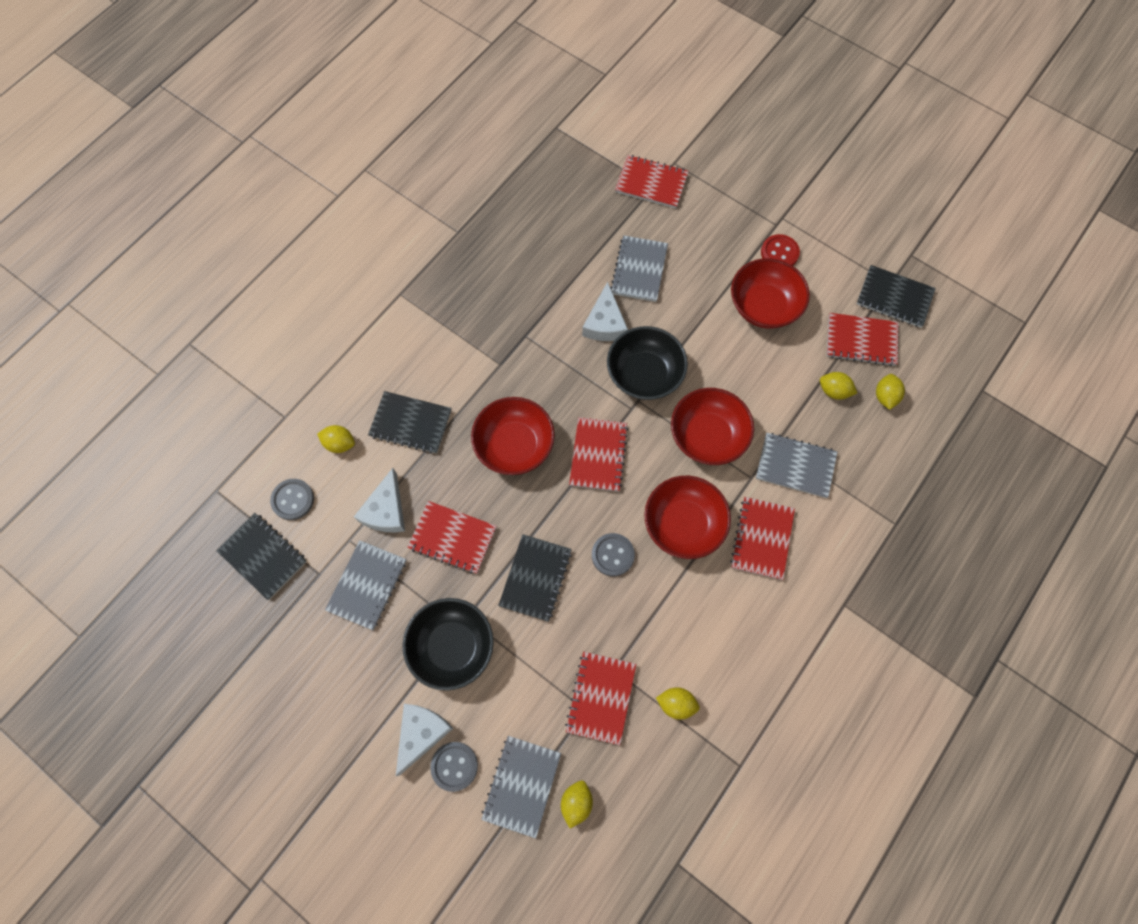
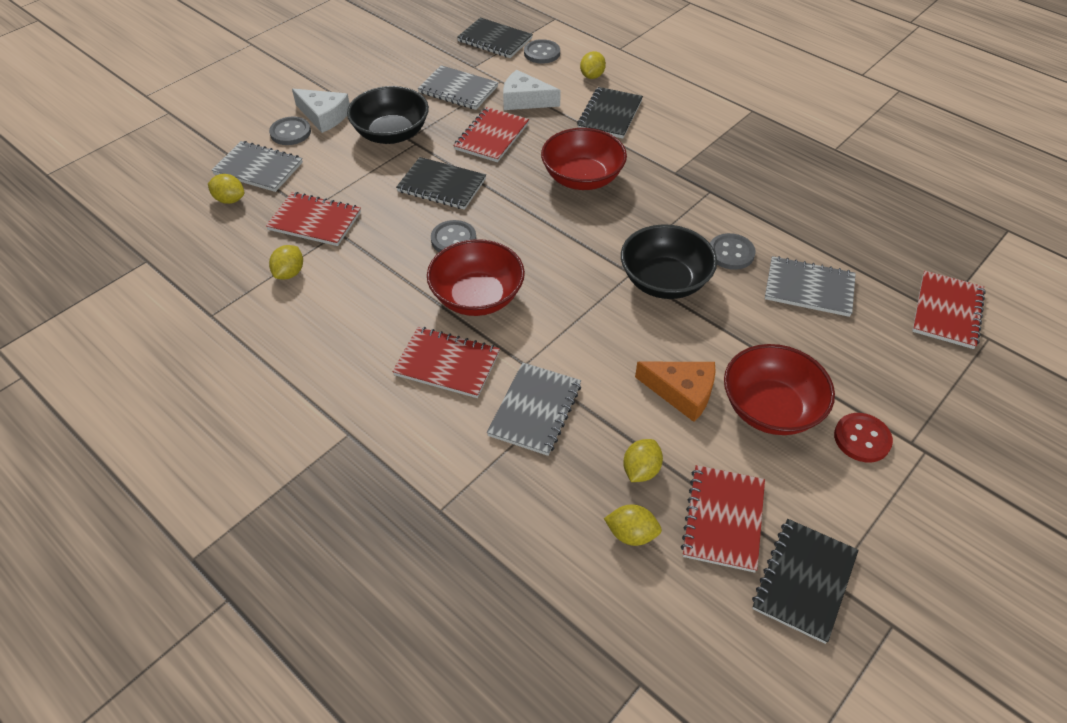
camera: 95 degrees right, 20 degrees down
(263, 556) = (494, 40): black notebook -> black notebook turned 75 degrees clockwise
(598, 455) = (566, 236): red notebook -> none
(605, 323) = (731, 253): white cheese -> grey button
(707, 436) = (582, 329): red bowl -> none
(759, 363) = (682, 392): none -> orange cheese

